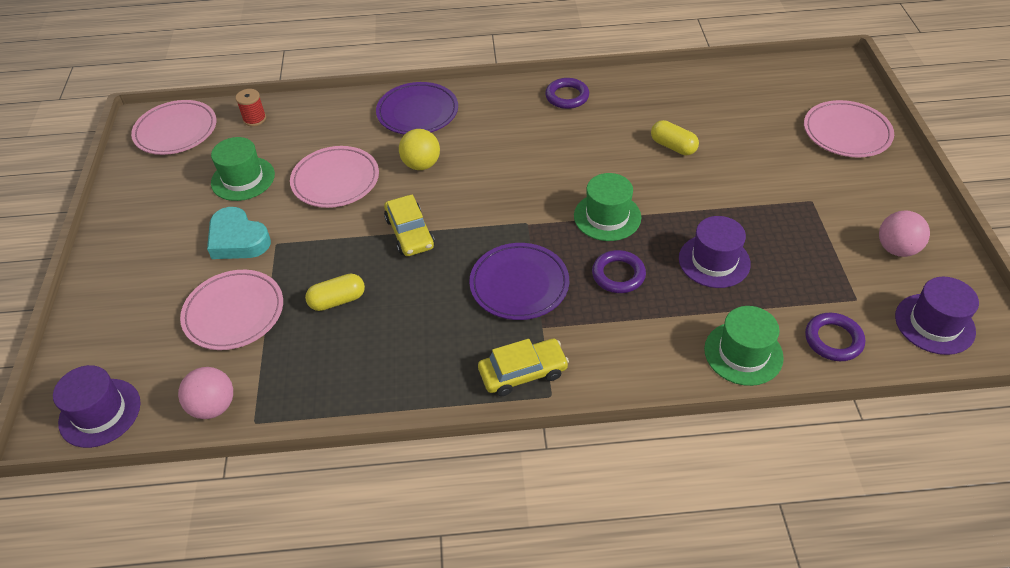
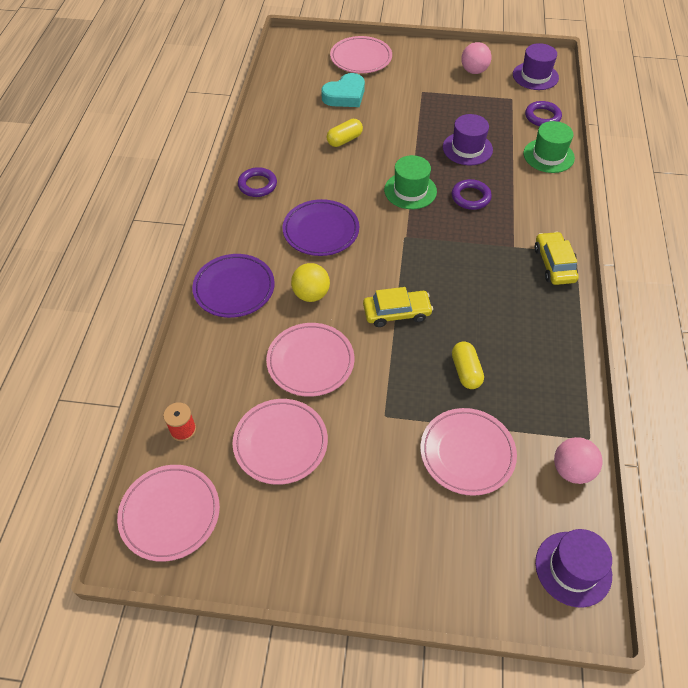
camera: 80 degrees left, 5 degrees up
(238, 239) = (371, 449): turquoise heart -> turquoise heart (345, 95)
(243, 179) = (280, 443): green hat -> pink plate
(519, 284) = (470, 252): purple plate -> purple plate (321, 230)

